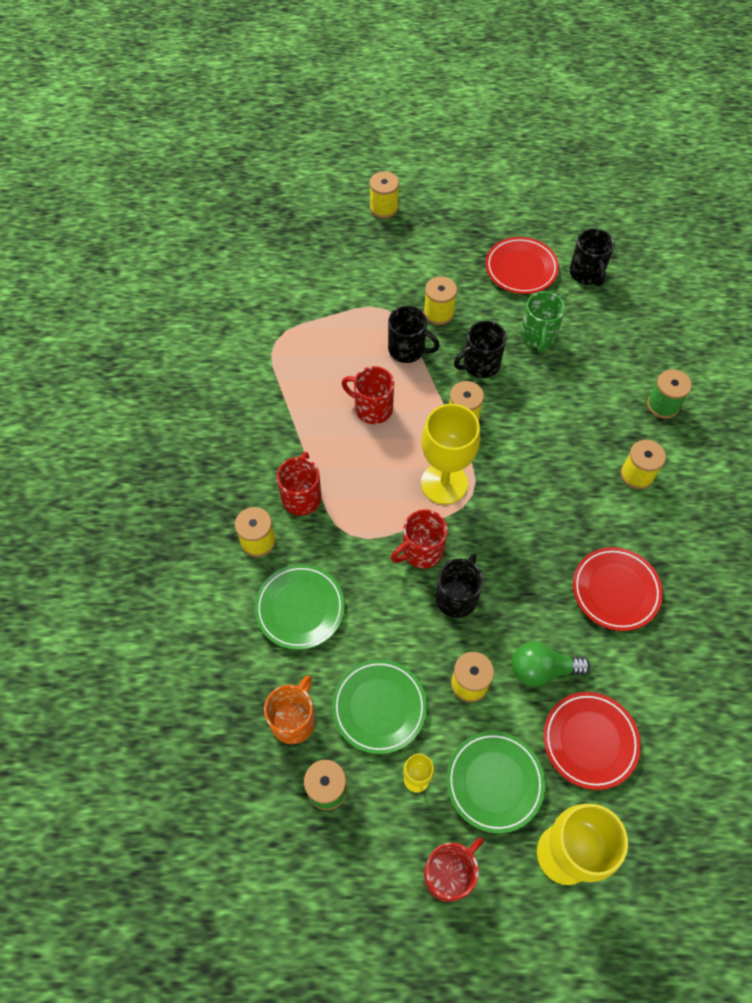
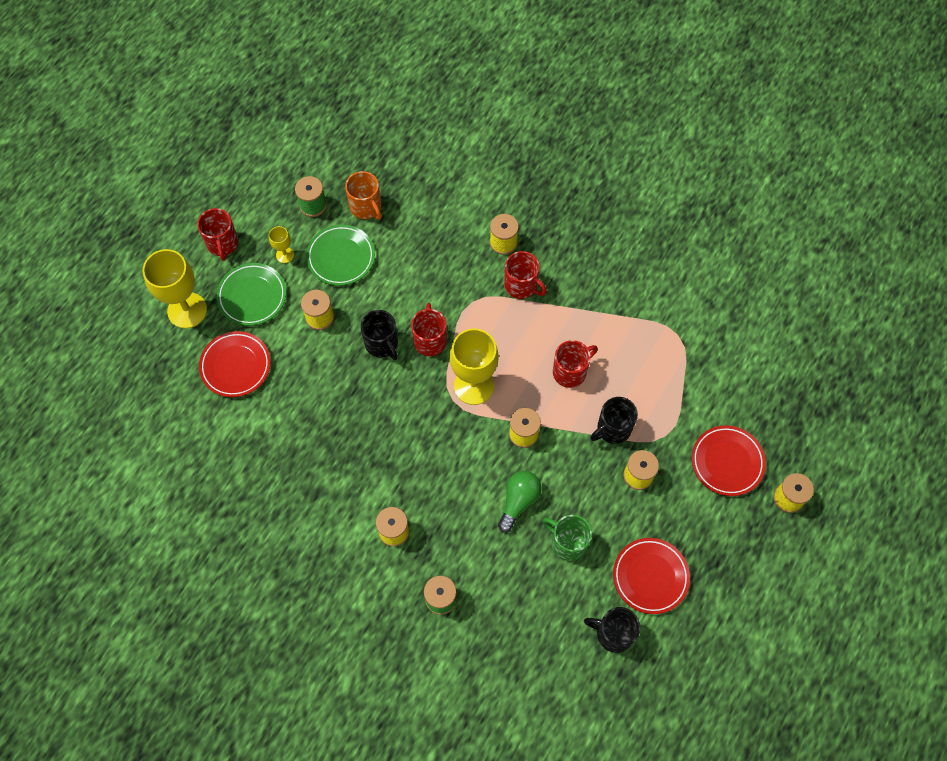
camera: 120 degrees right, 5 degrees up
(300, 608) = (437, 244): green plate -> none
(480, 364) = (565, 477): black mug -> none
(542, 669) = (298, 366): green light bulb -> green light bulb (518, 501)
(615, 590) = (317, 450): red plate -> red plate (727, 462)

